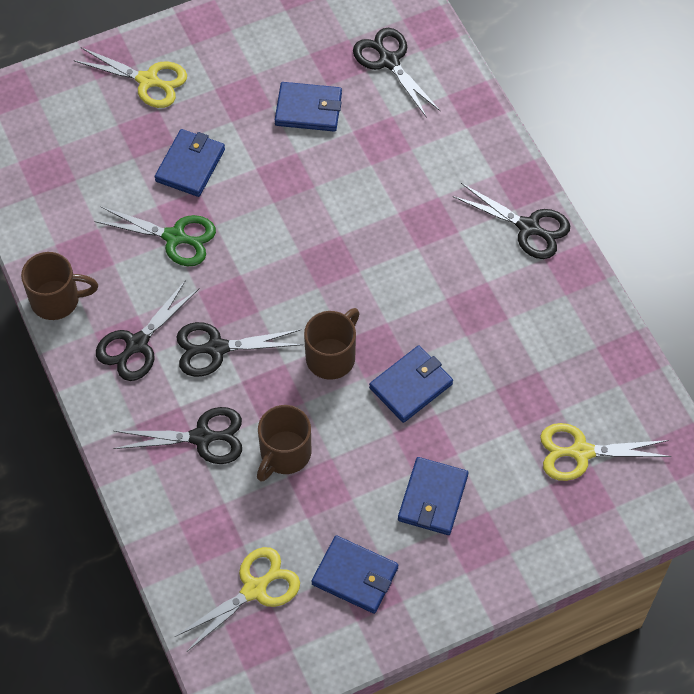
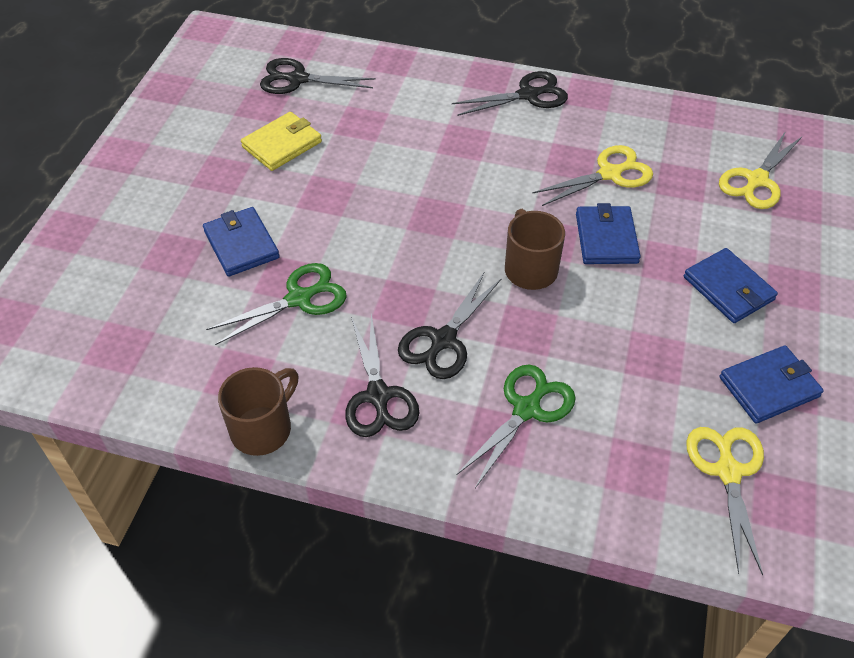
camera: 50 degrees left, 10 degrees down
(148, 81) = (125, 220): yellow scissors -> yellow scissors (610, 174)
(202, 437) = (526, 409): black scissors -> green scissors
(284, 454) = (599, 360): brown mug -> none
(308, 109) = (282, 144): blue wallet -> yellow wallet

